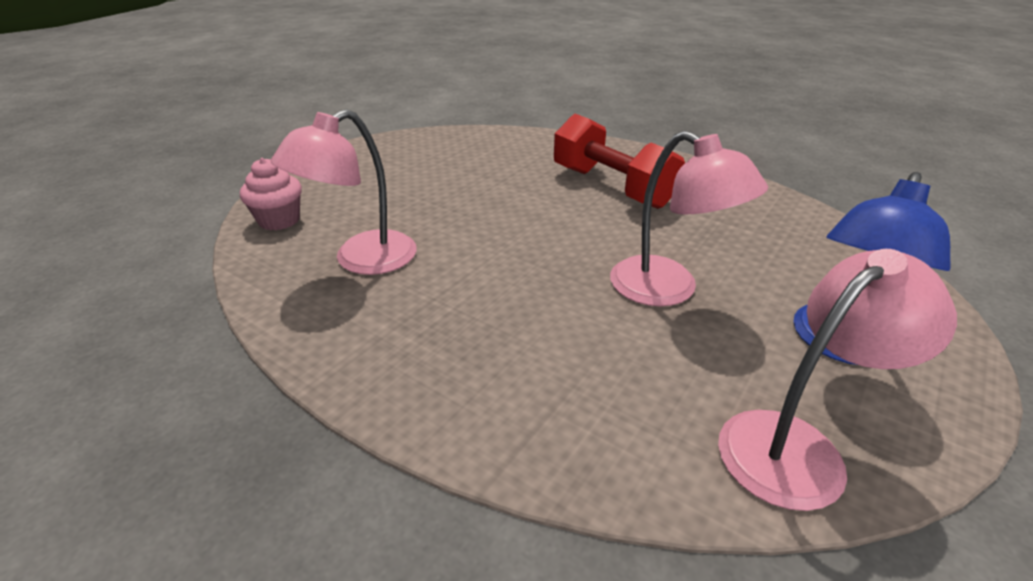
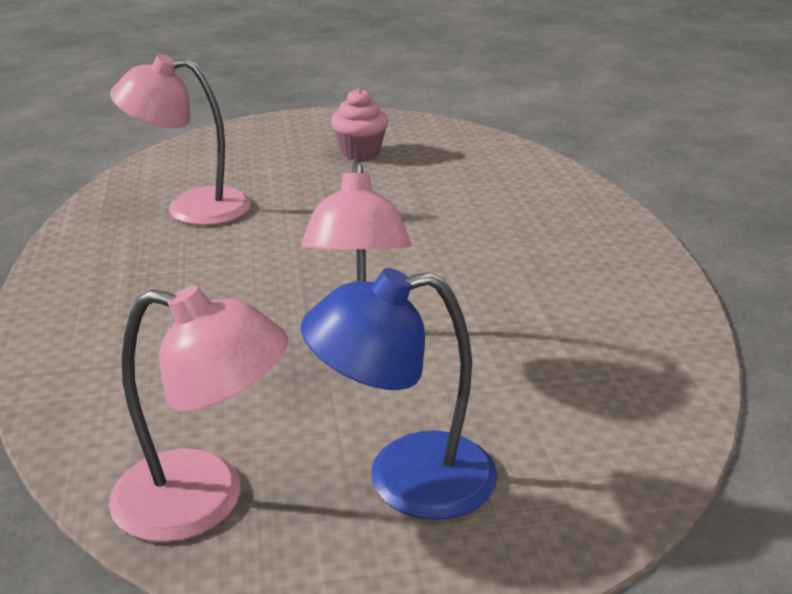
camera: 45 degrees right, 5 degrees down
(279, 220) = (195, 154): pink cupcake -> pink cupcake (360, 152)
(612, 187) = (511, 245): red dumbbell -> none

